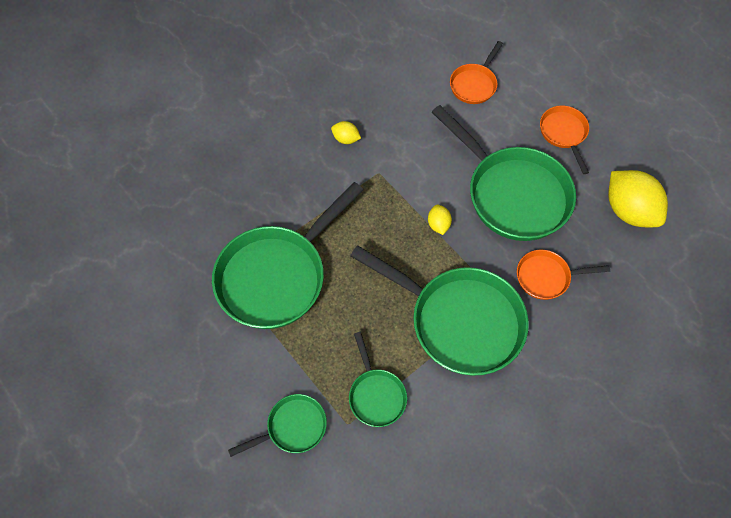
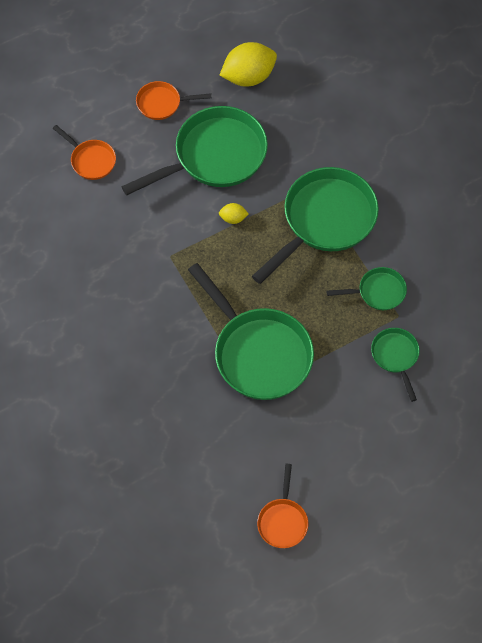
camera: 80 degrees left, 0 degrees up
(346, 139) = (127, 277): yellow lemon -> none
(546, 277) = (297, 150): orange pan -> orange pan (283, 521)

